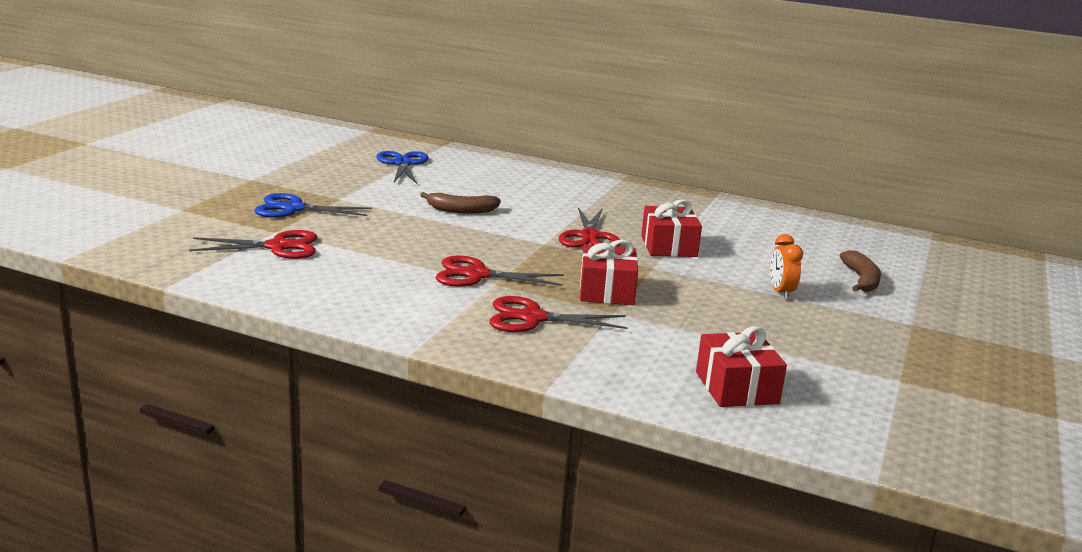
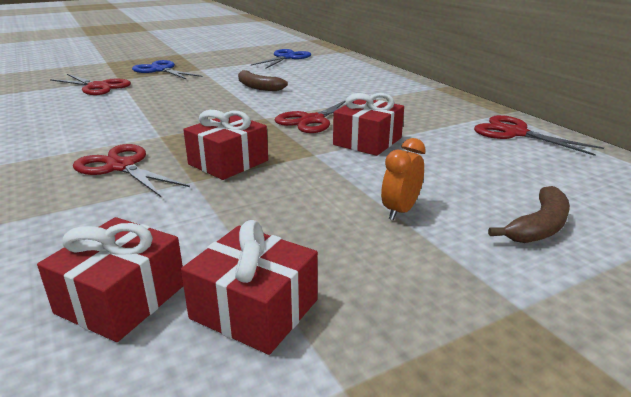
camera: 40 degrees right, 5 degrees up
(477, 275) = (163, 127): red scissors -> red scissors (515, 133)
(808, 367) = (254, 309): none -> red gift

